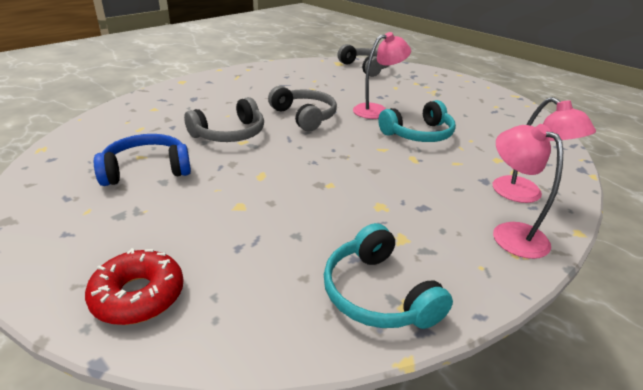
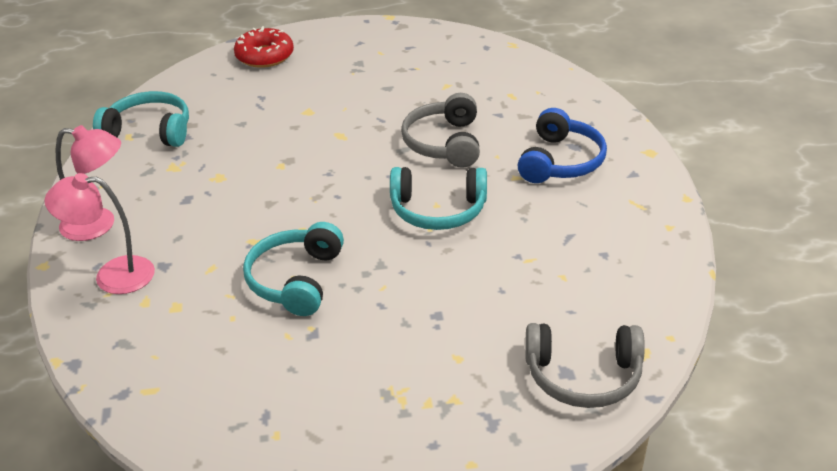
camera: 130 degrees right, 5 degrees up
(147, 170) = (416, 84): blue headphones -> blue headphones (561, 161)
(304, 116) = (438, 210): grey headphones -> turquoise headphones
(377, 110) = (394, 283): pink lamp -> none

